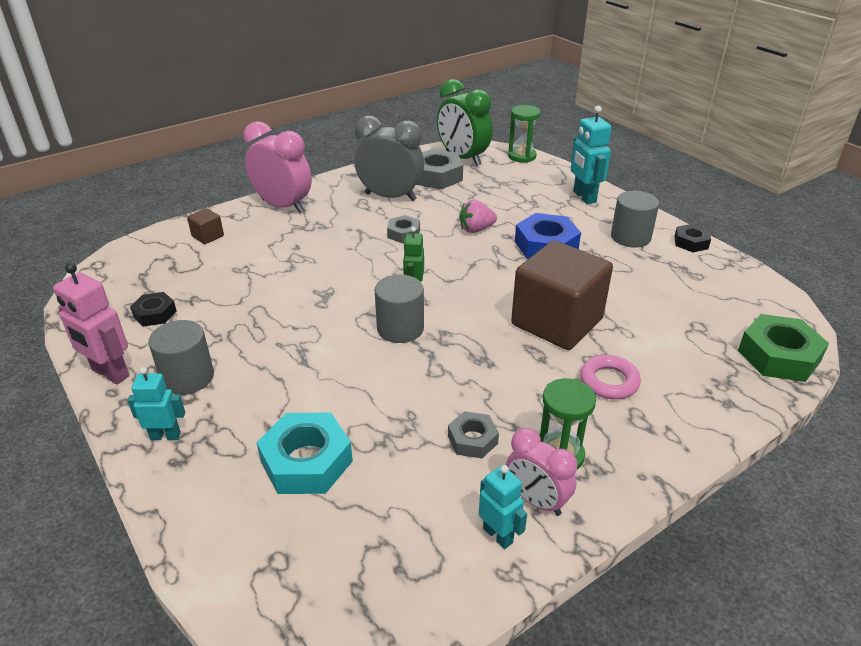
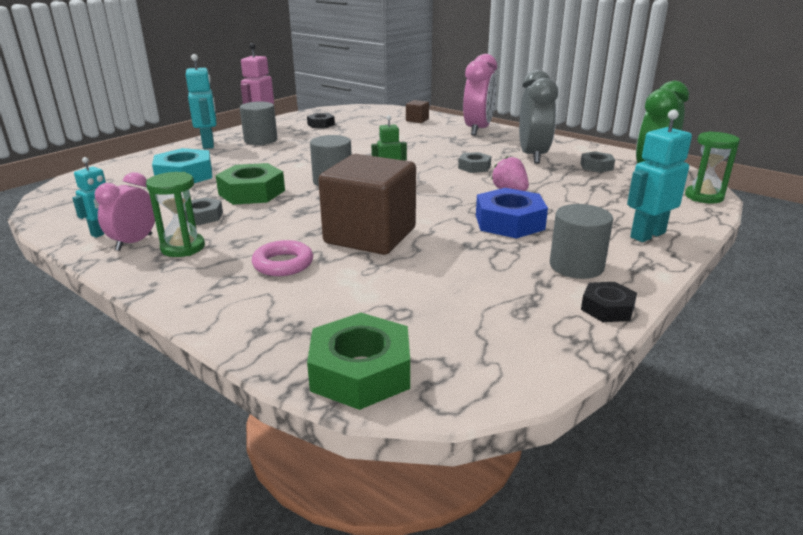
camera: 75 degrees right, 10 degrees down
(165, 436) = (208, 144): turquoise robot -> turquoise robot, size x1.57
(408, 395) = (252, 192): none -> green nut
(436, 176) = (596, 166): grey nut -> grey nut, size x0.57

